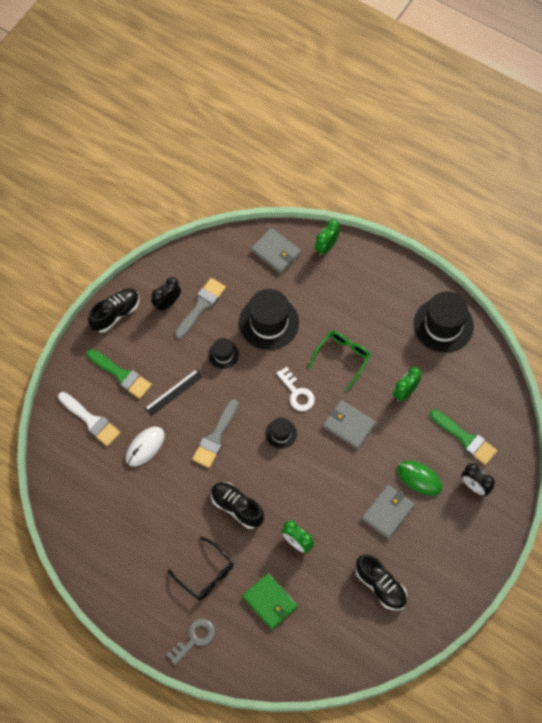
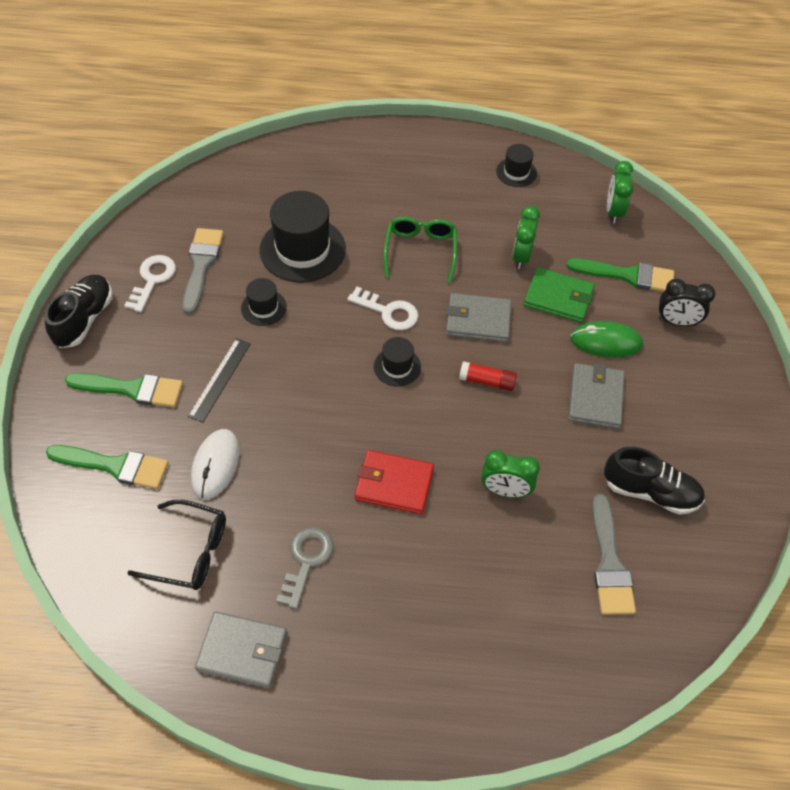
camera: 30 degrees left, 10 degrees down
(91, 420) = (114, 466): white brush -> green brush
(167, 303) = (152, 279): black clock -> white key
(194, 639) = (442, 700): grey key -> grey key (306, 561)
(206, 574) = (405, 596): black glasses -> black glasses (191, 552)
(215, 437) = (310, 409): grey brush -> grey brush (609, 563)
(237, 507) = (394, 484): black shoe -> red wallet
(270, 602) = (519, 588): green wallet -> green wallet (558, 298)
(276, 252) = (266, 174): grey wallet -> grey wallet (242, 651)
(326, 247) = (325, 147): green clock -> green clock (613, 212)
(329, 469) = (487, 381): none -> red glue stick
(443, 325) = (516, 172): black hat -> black hat, size x0.51

